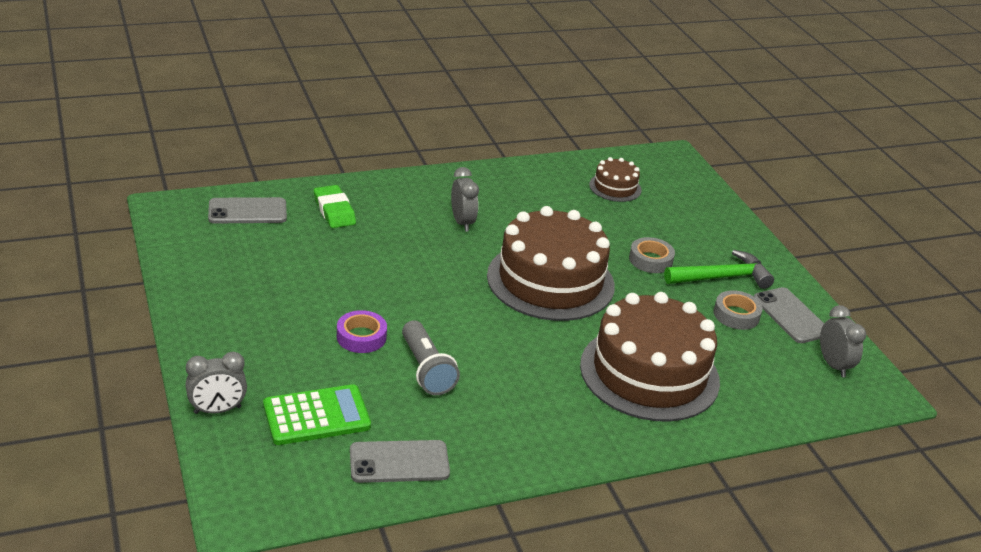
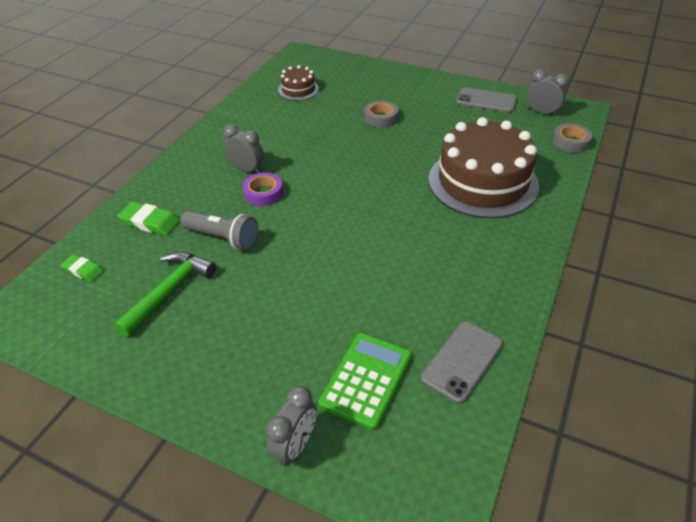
camera: 40 degrees left, 10 degrees up
(247, 211) = (83, 270): grey phone -> green eraser
(361, 337) = (305, 295): purple tape -> purple tape (263, 193)
(426, 369) = (377, 282): grey flashlight -> grey flashlight (223, 238)
(550, 281) = (352, 168): brown cake -> none
(722, 277) = (427, 103): green hammer -> green hammer (170, 291)
(736, 315) = (465, 118): grey tape -> grey tape (570, 142)

